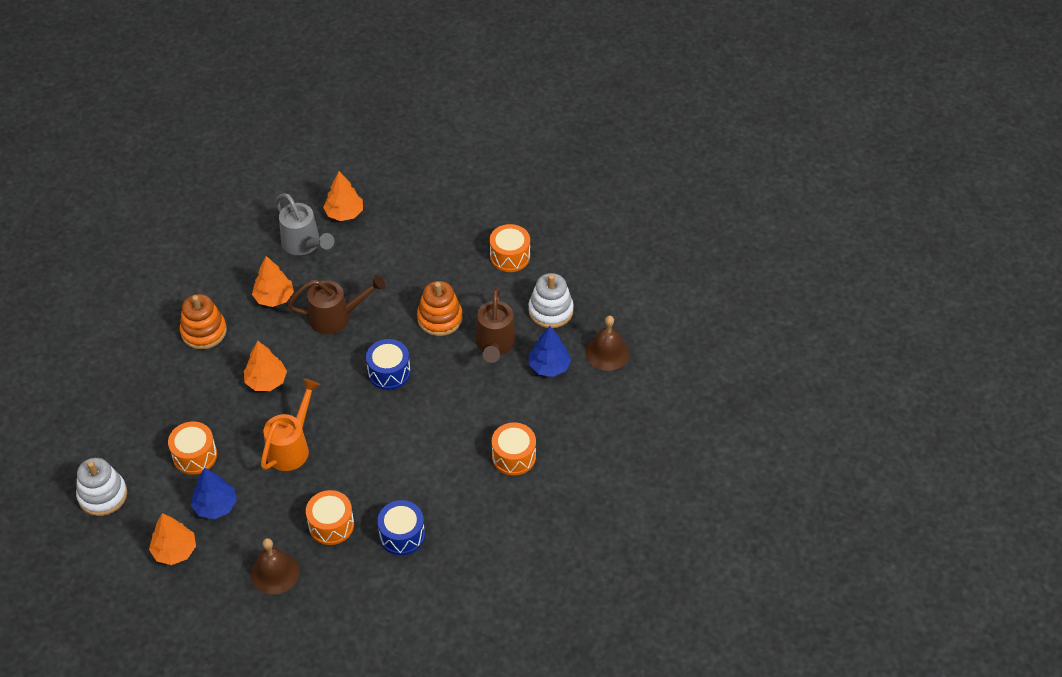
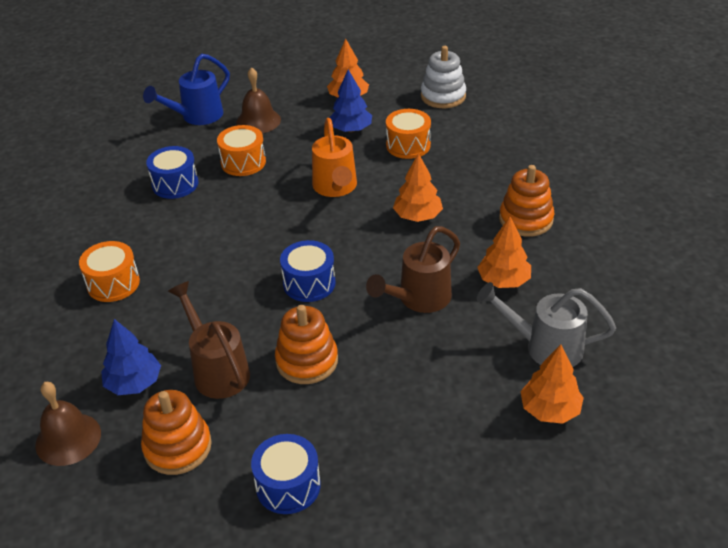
camera: 145 degrees right, 10 degrees down
(318, 618) = (197, 116): none -> blue watering can
(510, 256) = (288, 486): orange drum -> blue drum
(550, 311) = (177, 447): white stacking toy -> orange stacking toy

